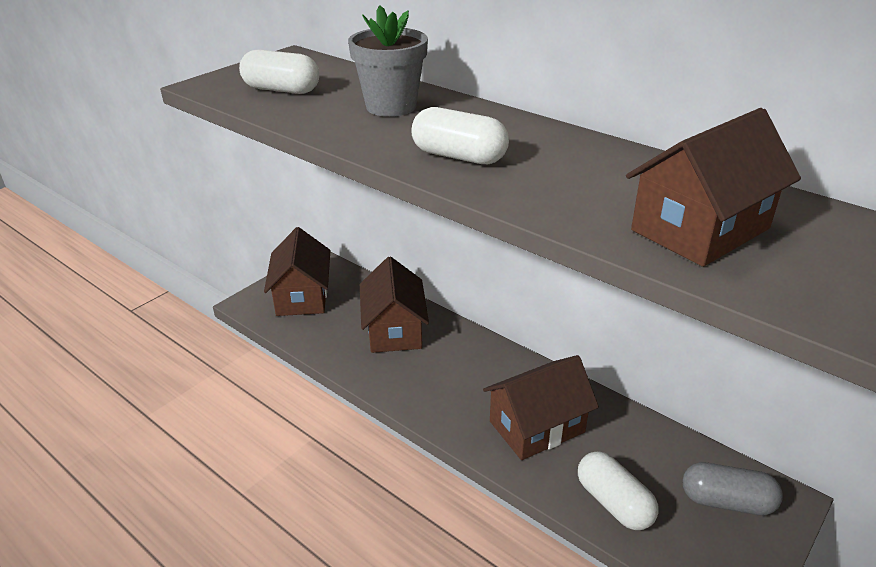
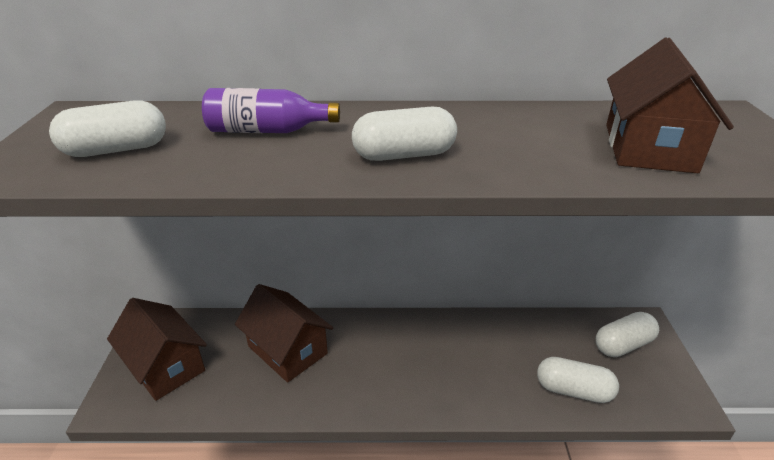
camera: 40 degrees left, 0 degrees up
(391, 106) = (267, 131): grey flower pot -> purple bottle
(537, 427) = (473, 365): brown house -> none
(726, 501) = (623, 345): grey capsule -> white capsule

